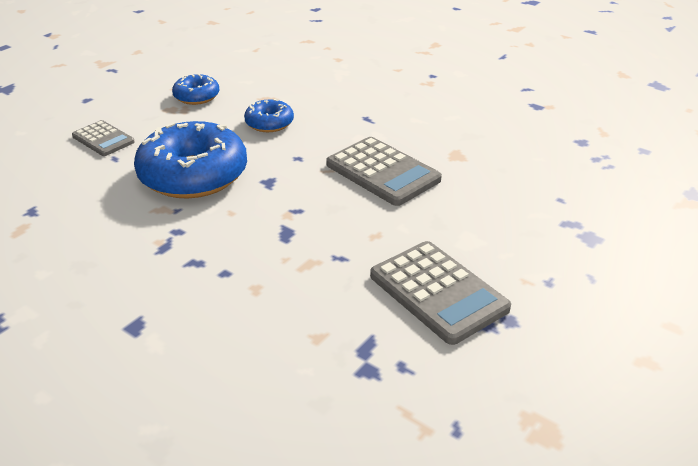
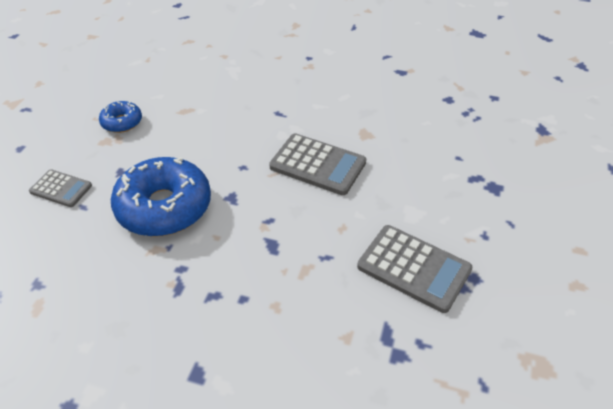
camera: 20 degrees left, 10 degrees up
(269, 123) = (201, 137): blue donut -> none

